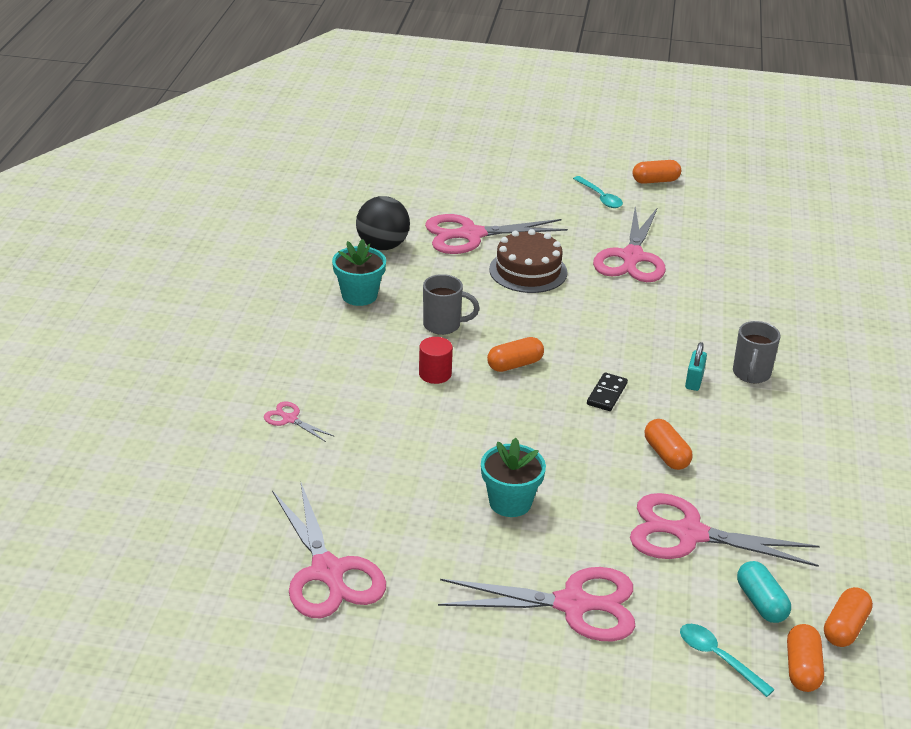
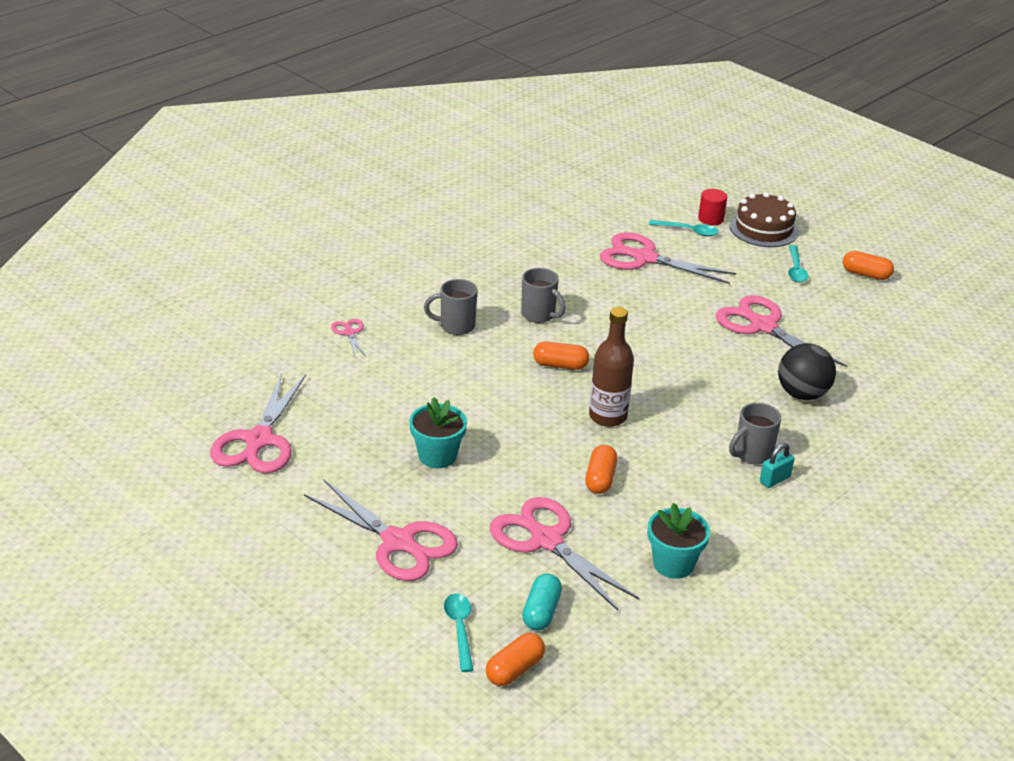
camera: 35 degrees right, 0 degrees up
(359, 295) = (500, 269): turquoise flower pot -> turquoise flower pot (673, 564)
(382, 246) = (562, 240): black ball -> black ball (802, 394)
(382, 368) = (455, 326): none -> grey mug
(435, 374) = (490, 346): red cylinder -> red cylinder (711, 219)
(479, 196) = (688, 231): none -> turquoise spoon
(528, 271) = (658, 302): brown cake -> brown cake (764, 229)
(607, 394) = (608, 416): black domino -> brown bottle
(632, 258) = (762, 326): pink scissors -> pink scissors turned 90 degrees clockwise
(694, 381) = (694, 438): turquoise padlock -> turquoise padlock (774, 479)
(845, 628) = (586, 662): orange capsule -> none

